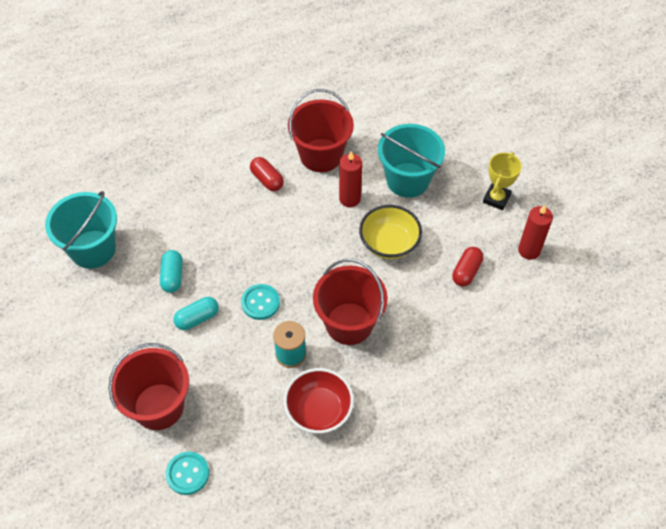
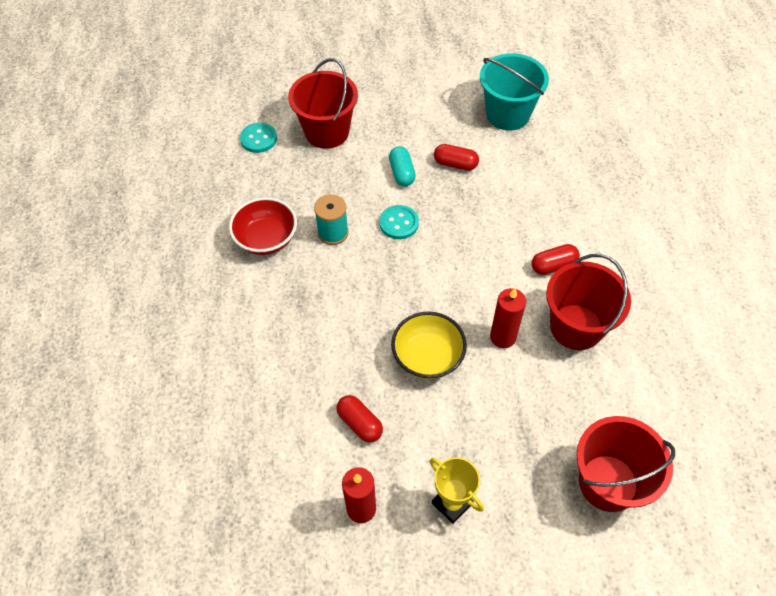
camera: 110 degrees right, 0 degrees up
(172, 276) = (455, 164): turquoise capsule -> red capsule
(349, 323) = (344, 289): red bucket -> red bucket (608, 483)
(407, 180) = (512, 408): turquoise bucket -> none

